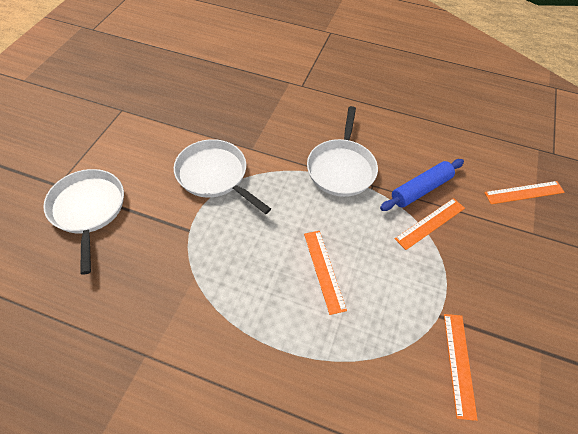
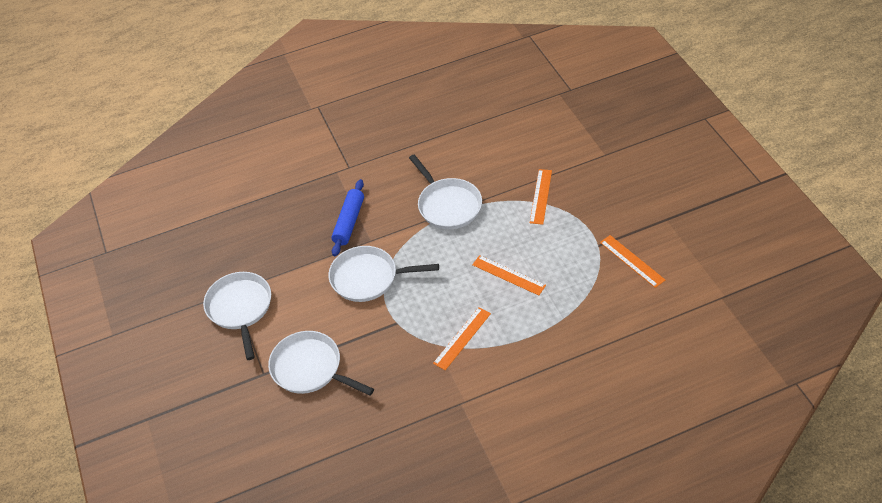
camera: 35 degrees left, 5 degrees down
(109, 125) = (240, 308): none -> white pan
(421, 189) = (513, 179): blue rolling pin -> blue rolling pin (349, 222)
(524, 192) = (577, 132): orange ruler -> orange ruler (462, 338)

